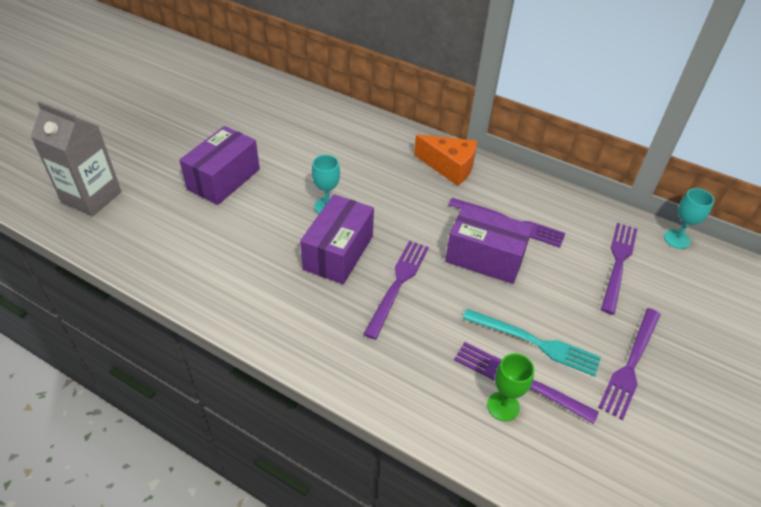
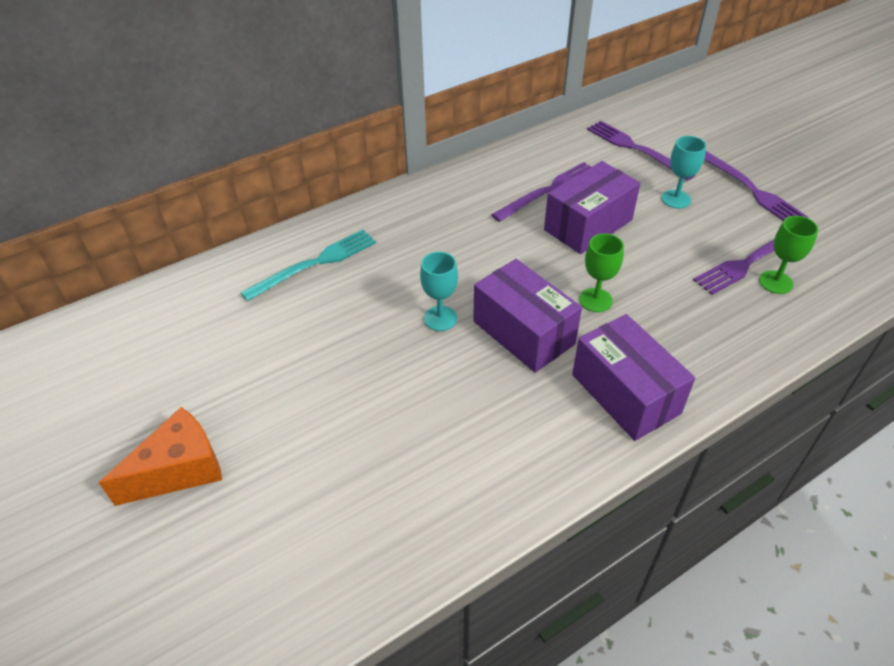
camera: 60 degrees left, 0 degrees up
(91, 197) = (246, 587): grey carton -> none
(223, 179) = (320, 406): purple box -> purple box (625, 394)
(398, 284) = (595, 300): purple fork -> green goblet
(449, 167) = (440, 200): orange cheese -> orange cheese (180, 470)
(535, 342) = (709, 234): turquoise fork -> turquoise fork (315, 264)
(677, 239) = (623, 106): turquoise goblet -> turquoise goblet (676, 199)

